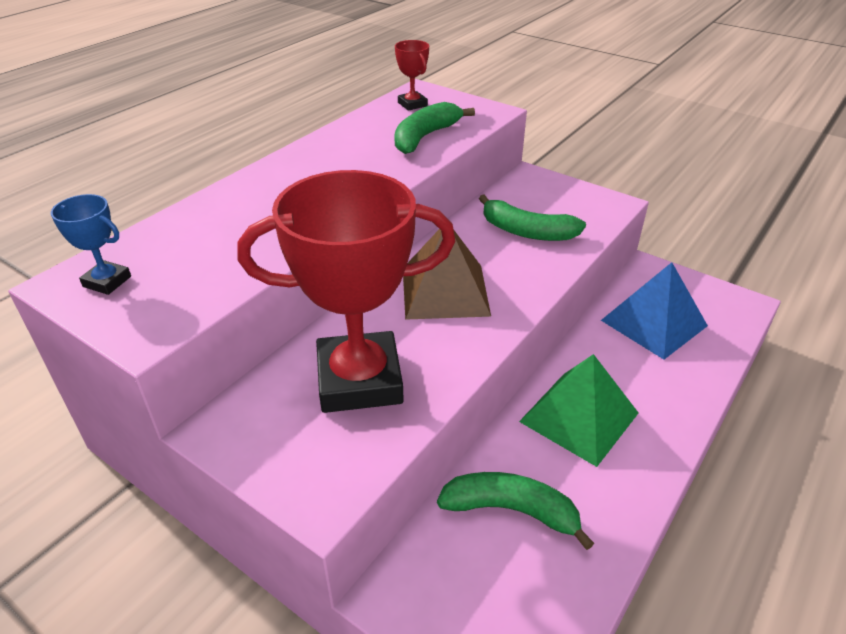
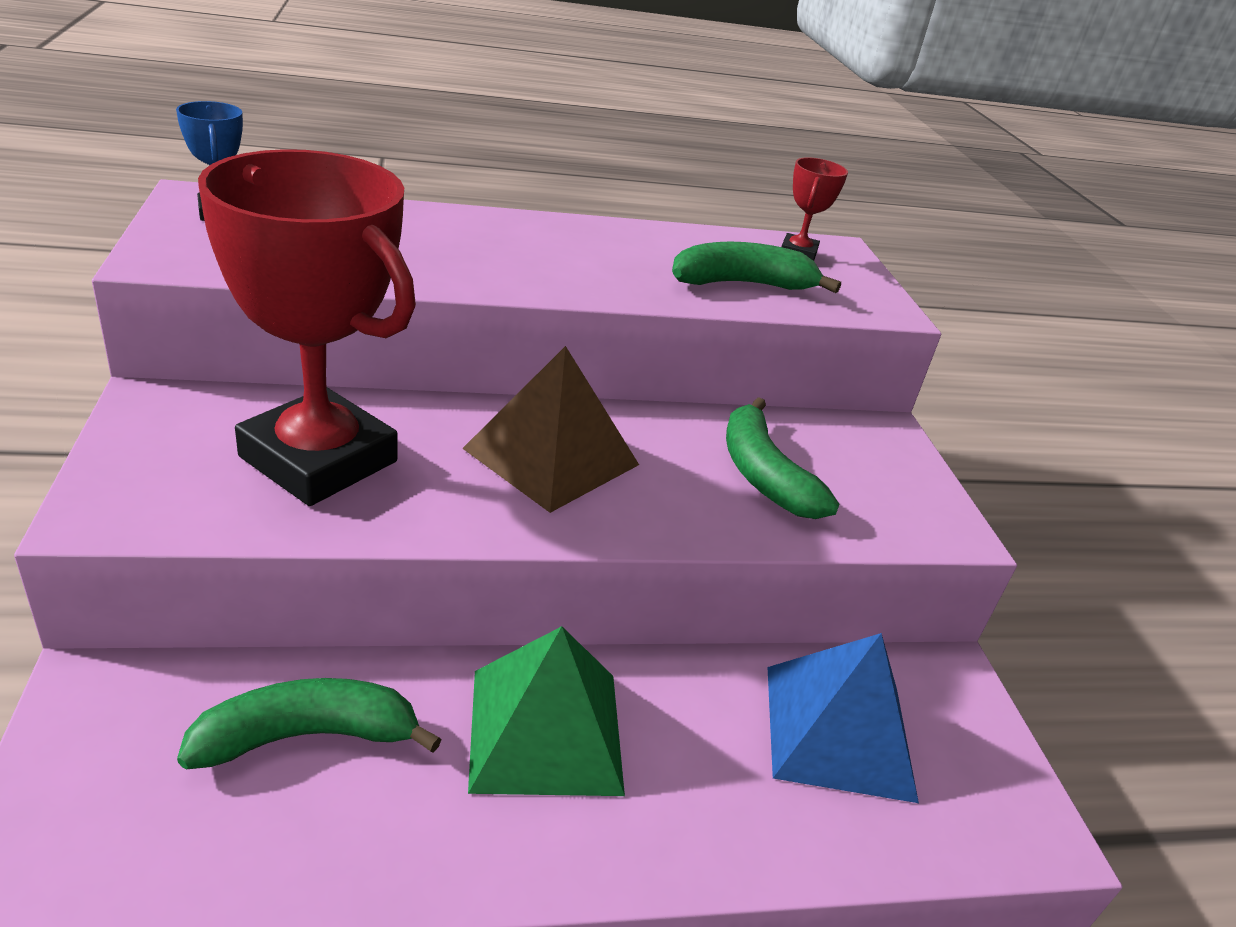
camera: 40 degrees right, 5 degrees down
(511, 510) = (308, 736): green banana -> green banana turned 75 degrees counterclockwise

